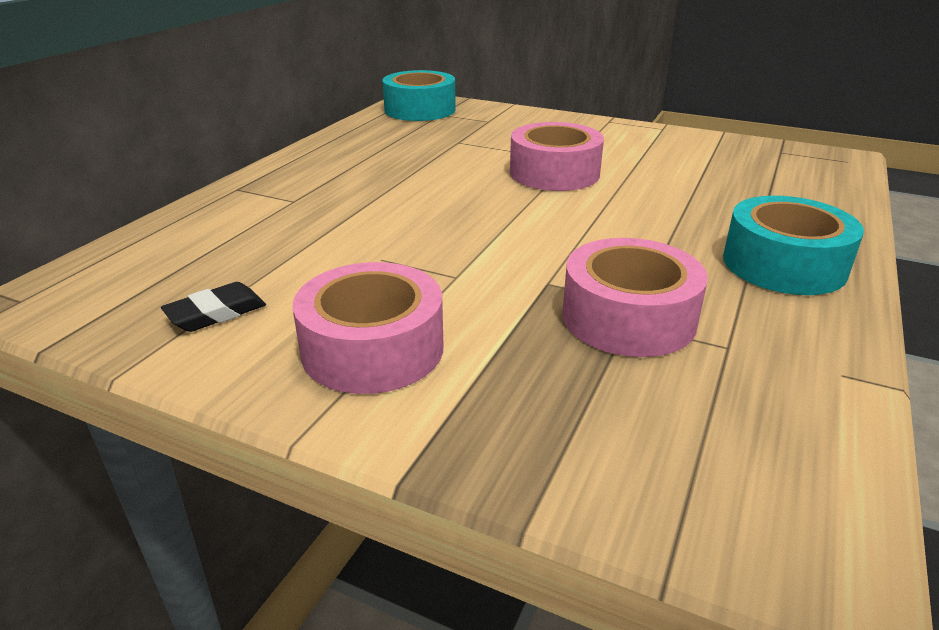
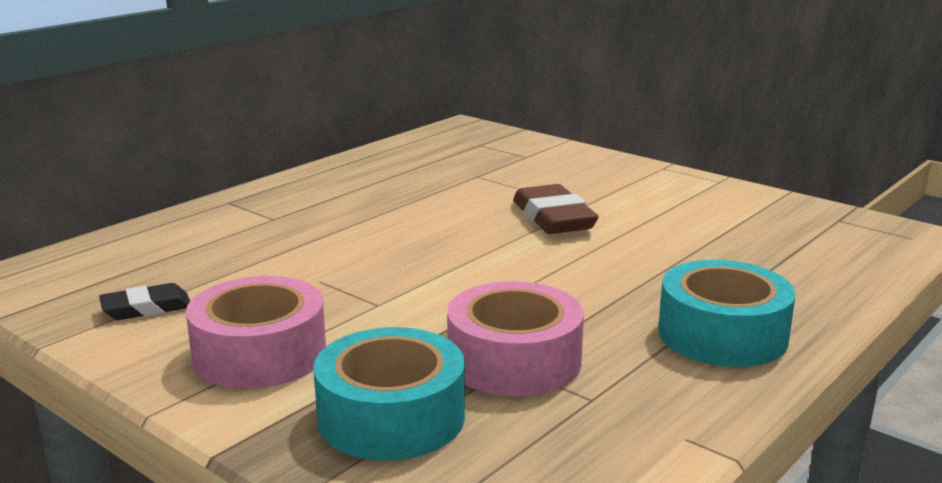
camera: 15 degrees right, 10 degrees down
(420, 110) = (461, 138): turquoise tape -> turquoise tape (391, 417)
(554, 173) = (553, 218): pink tape -> brown eraser

